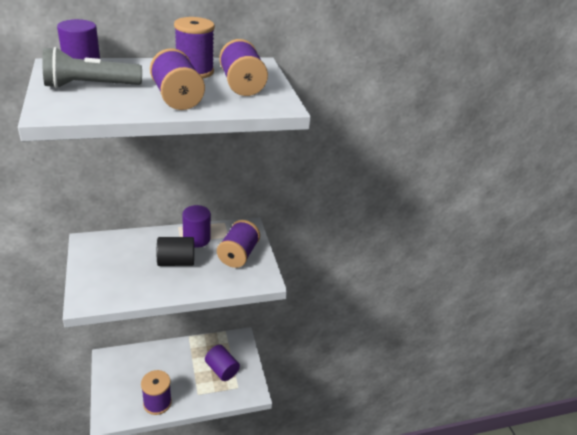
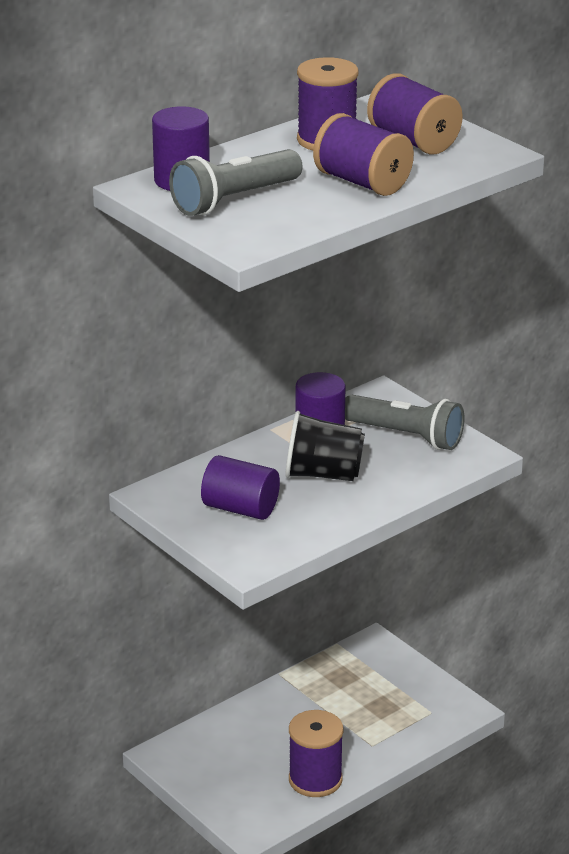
camera: 20 degrees left, 5 degrees down
(176, 261) = (323, 474): black cylinder -> black cup
(222, 369) = (382, 698): purple cylinder -> purple cylinder (240, 508)
(238, 255) = (406, 436): purple spool -> grey flashlight

